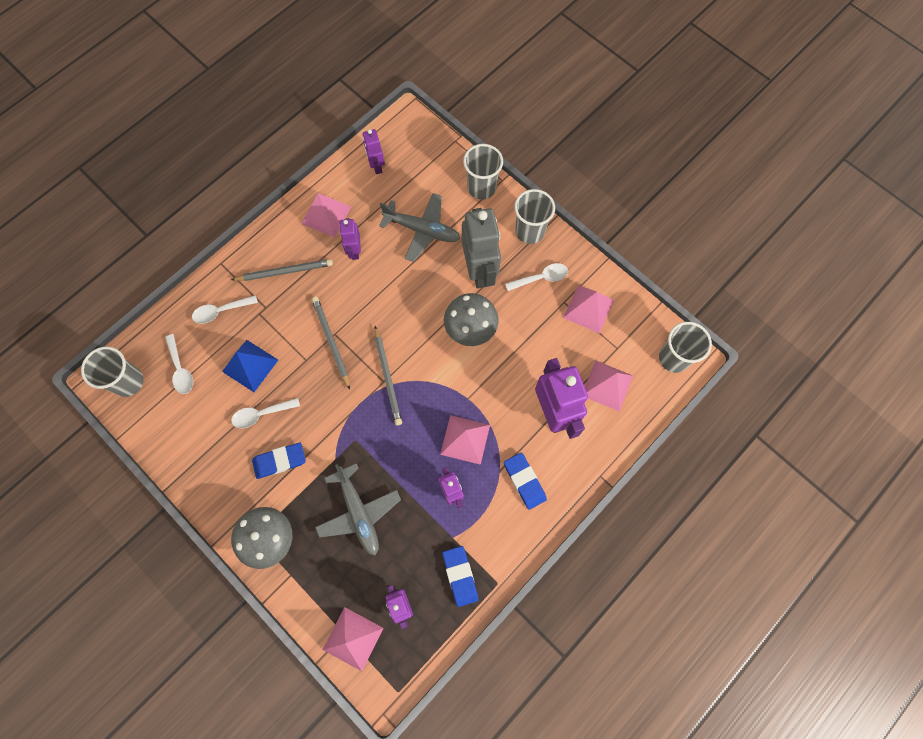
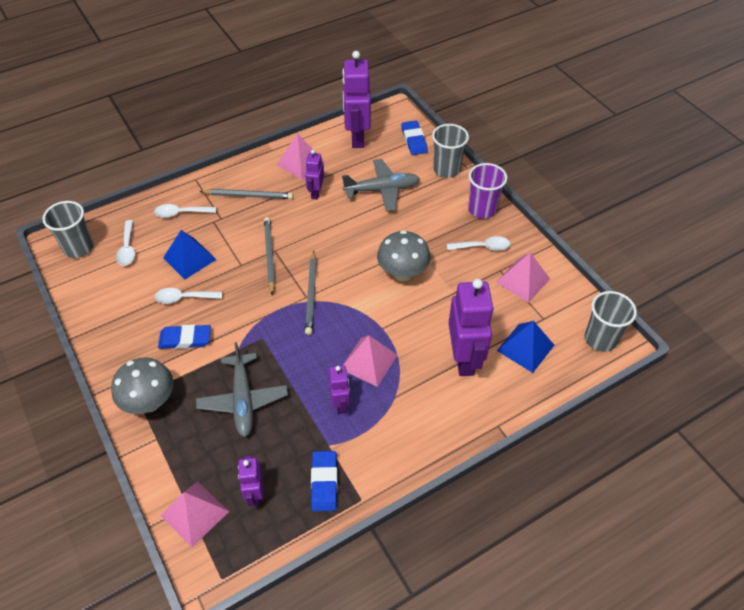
camera: 15 degrees right, 20 degrees down
(376, 166) = (357, 137): purple robot -> purple robot, size x1.88
(422, 230) = (382, 190): grey plane -> grey plane turned 45 degrees counterclockwise
(480, 270) = (426, 230): grey robot -> none
(524, 481) = (417, 412): blue eraser -> blue eraser (414, 140)
(530, 231) = (482, 209): grey cup -> purple cup
(607, 385) = (525, 347): pink pyramid -> blue pyramid

